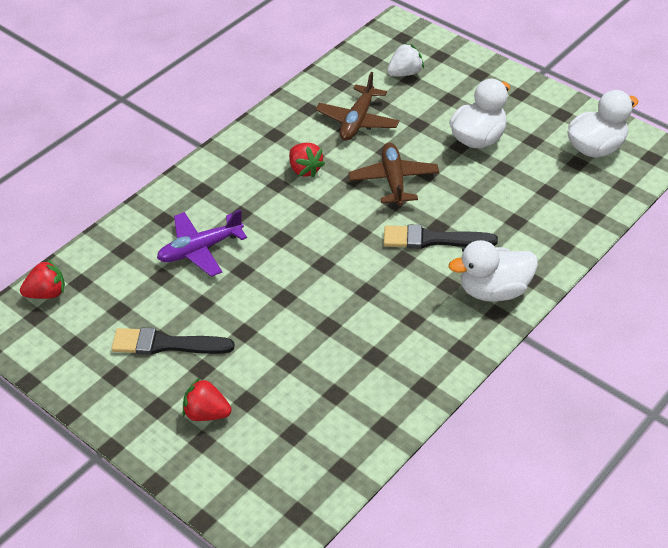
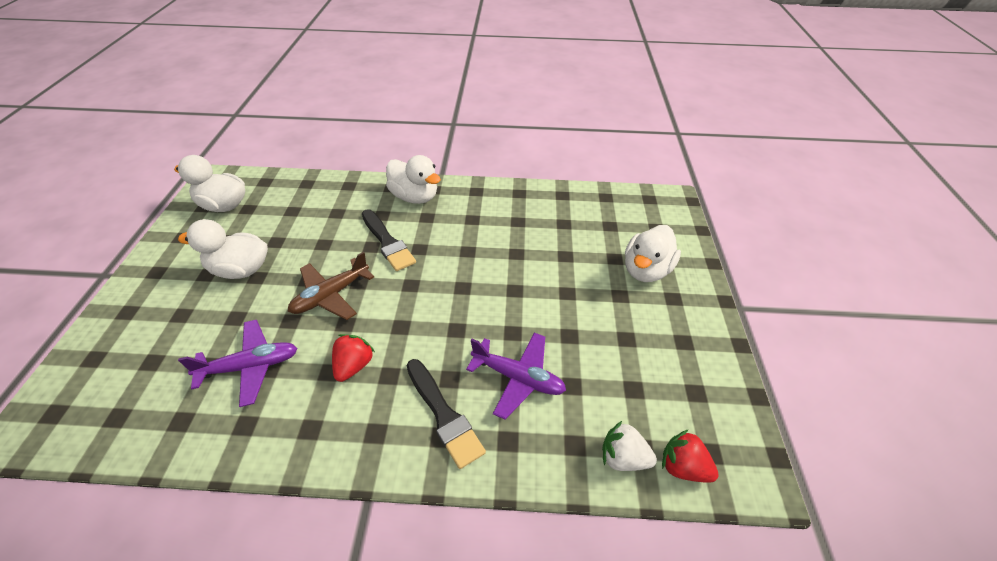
camera: 130 degrees left, 0 degrees up
(166, 344) = (626, 330): black brush -> black brush (444, 415)
(207, 413) = (646, 270): red strawberry -> white duck
(357, 121) = (250, 366): brown plane -> purple plane
(405, 73) = (140, 371): white strawberry -> white strawberry (623, 458)

